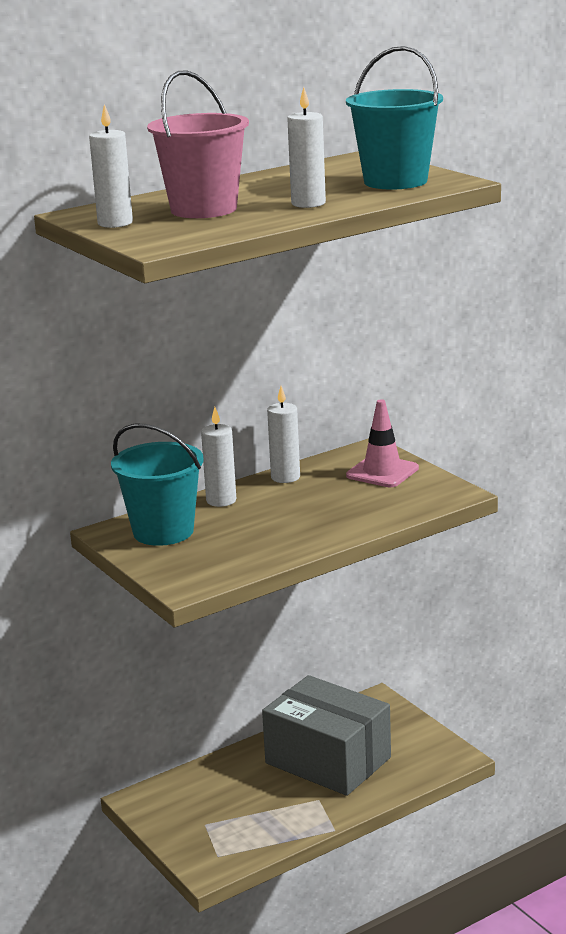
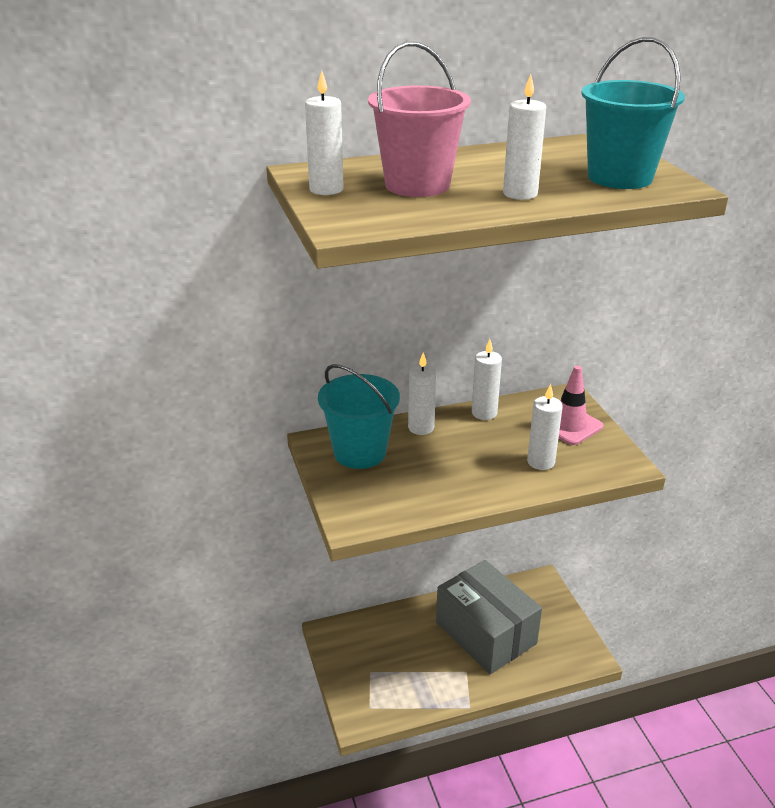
camera: 15 degrees right, 10 degrees up
(364, 506) = (541, 462): none -> white candle

